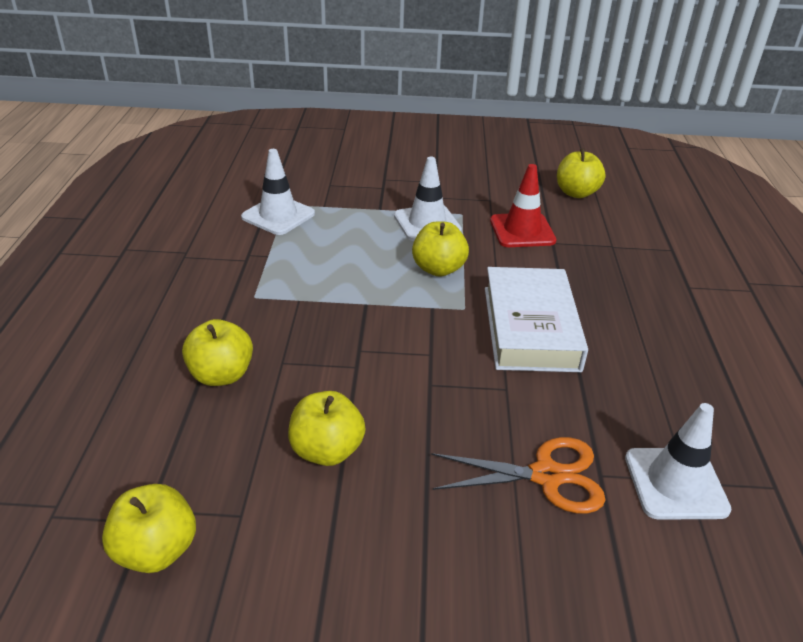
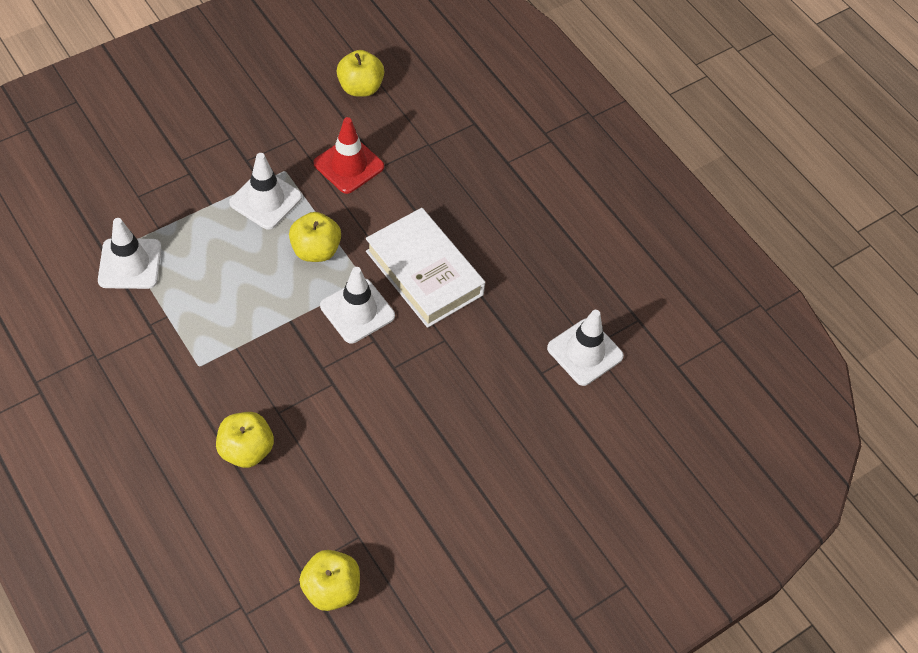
camera: 40 degrees left, 20 degrees up
(327, 450) = (370, 461): yellow apple -> none
(435, 325) = (357, 311): none -> white traffic cone
(546, 476) = (512, 394): orange scissors -> none

